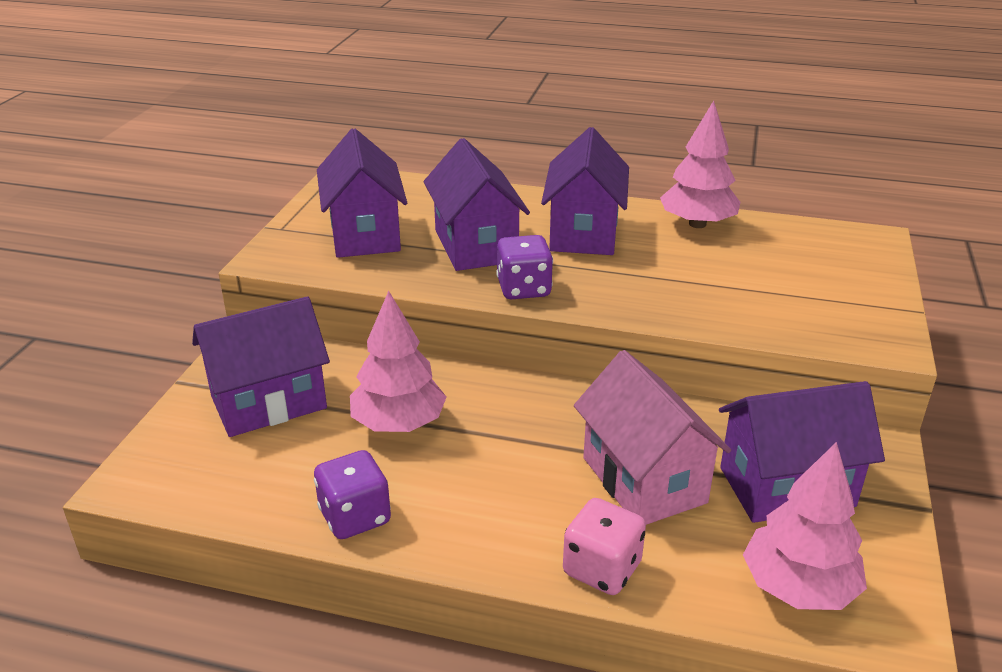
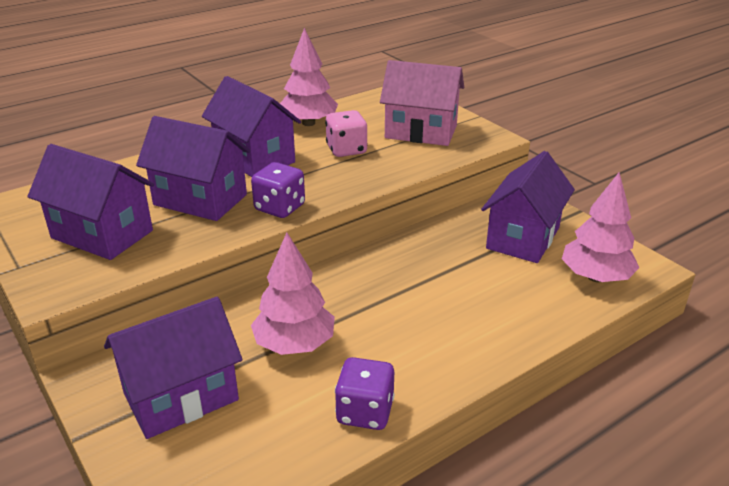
camera: 50 degrees left, 0 degrees up
(268, 402) = (181, 397): purple house -> purple house turned 45 degrees clockwise
(602, 569) = (520, 332): pink dice -> pink dice (346, 150)
(644, 480) = (466, 278): pink house -> pink house (421, 132)

